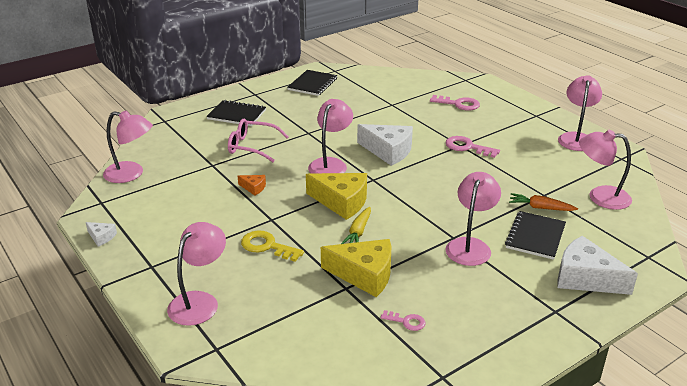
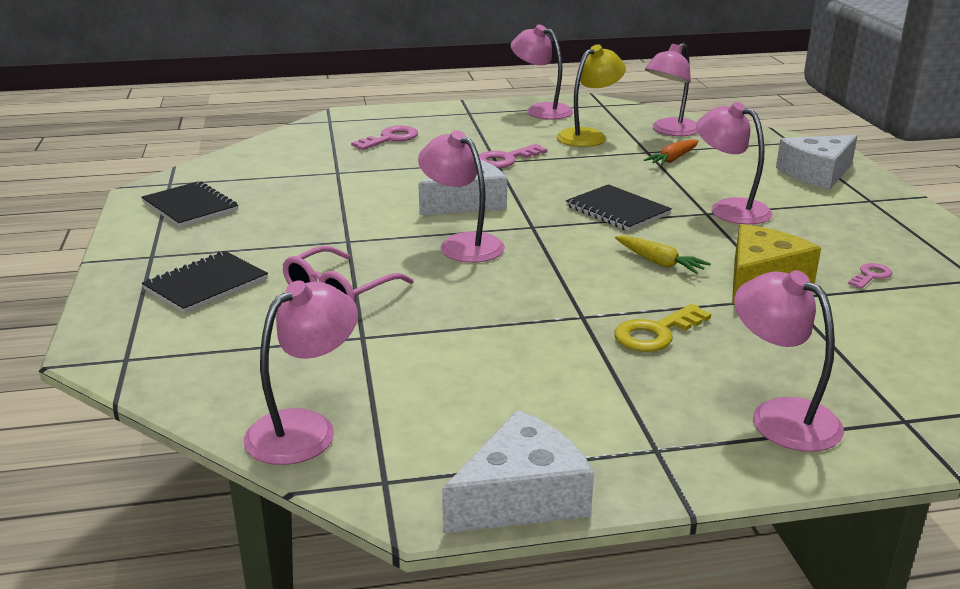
camera: 65 degrees left, 5 degrees down
(101, 237) = (521, 496): white cheese -> white cheese, size x2.16
(254, 188) = (476, 313): orange cheese -> none
(341, 202) = (574, 257): yellow cheese -> none
(535, 236) = (729, 175): black notebook -> black notebook (617, 210)
(547, 166) = (588, 136): none -> yellow lamp

